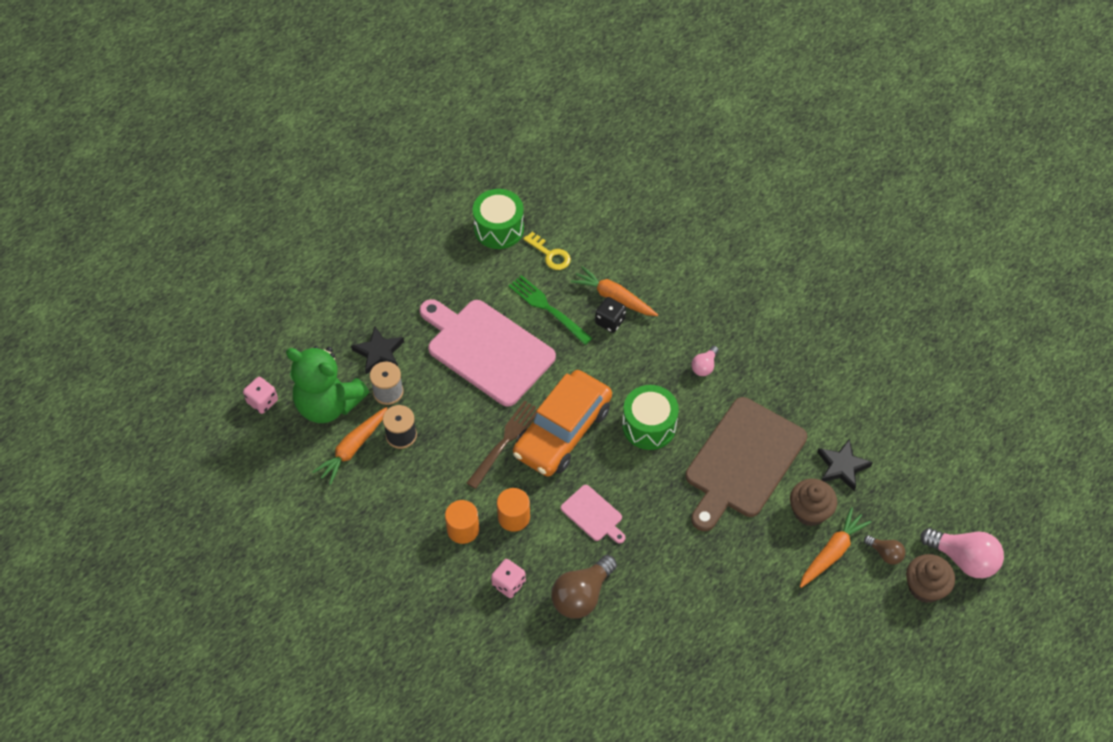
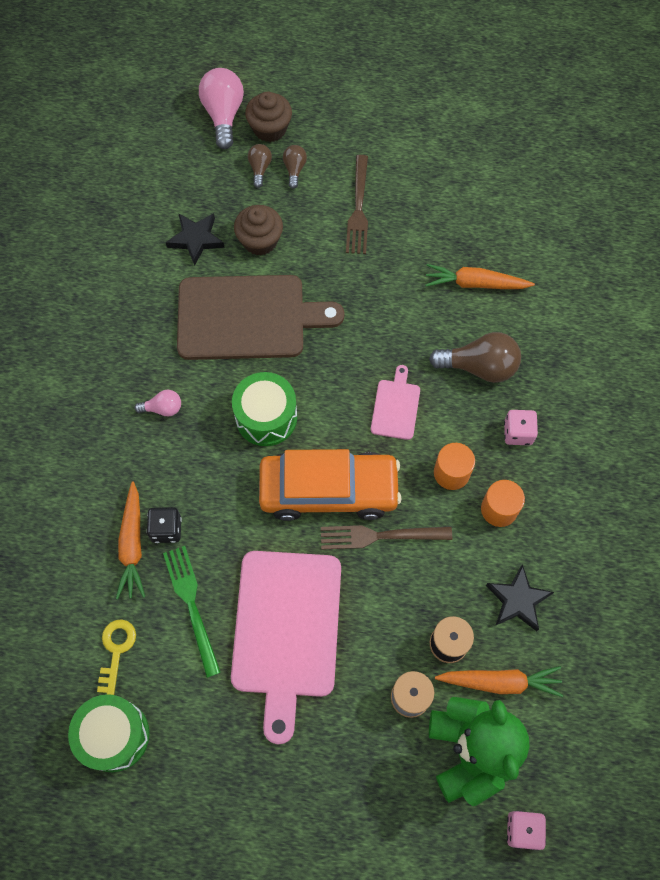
camera: 125 degrees left, 10 degrees up
(379, 353) = (371, 745): black star -> black star (518, 600)
(547, 308) = (191, 604): green fork -> green fork turned 150 degrees clockwise
(792, 604) = (358, 209): none -> brown fork
(832, 552) = (287, 205): orange carrot -> orange carrot (475, 284)
(867, 580) = (294, 169): none -> brown light bulb

